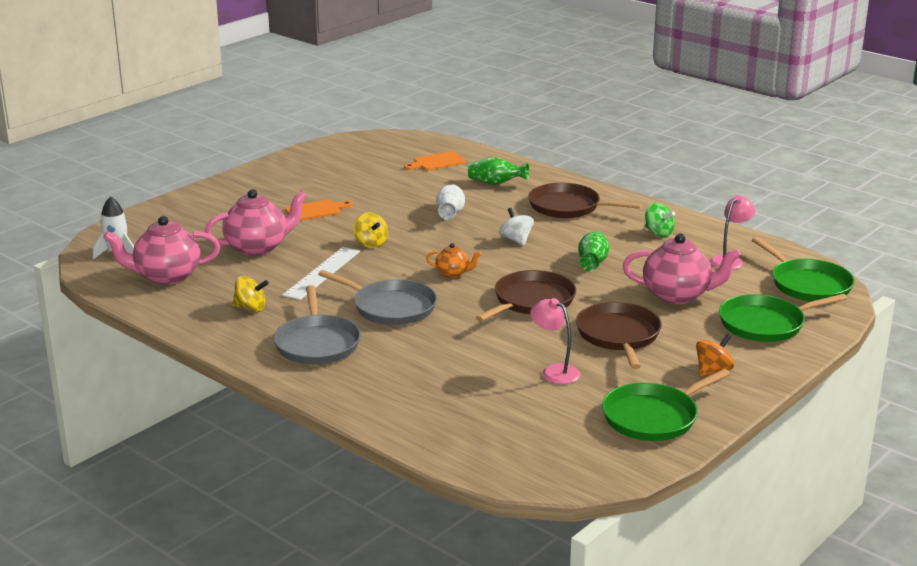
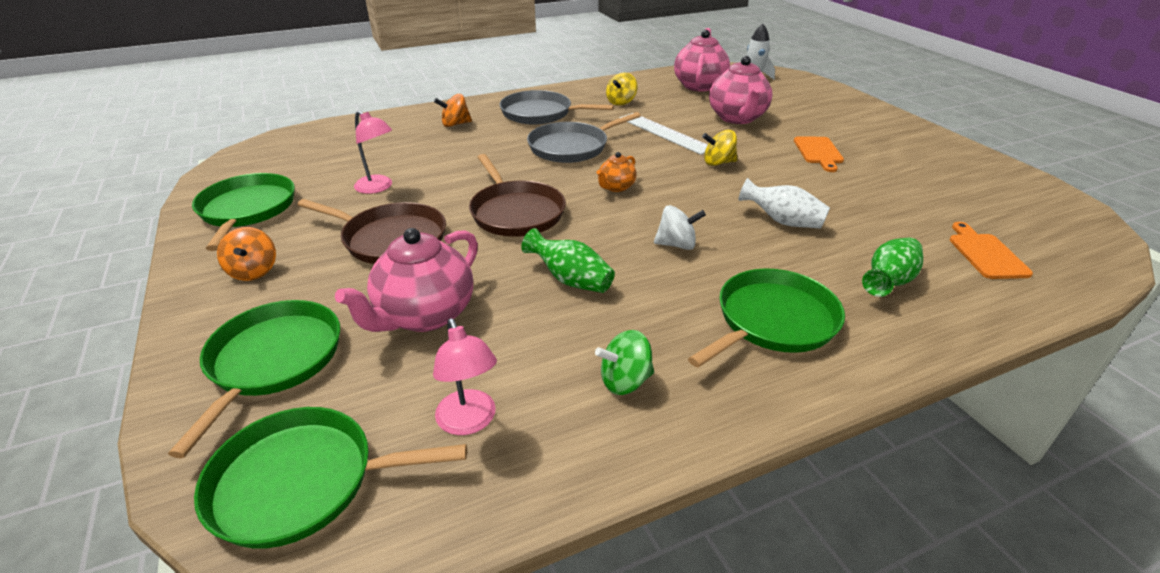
camera: 115 degrees right, 10 degrees up
(385, 382) = (455, 124): none -> orange spinning top
(554, 371) = (378, 187): pink lamp -> pink lamp turned 60 degrees clockwise
(568, 207) = (772, 321): brown pan -> green pan

